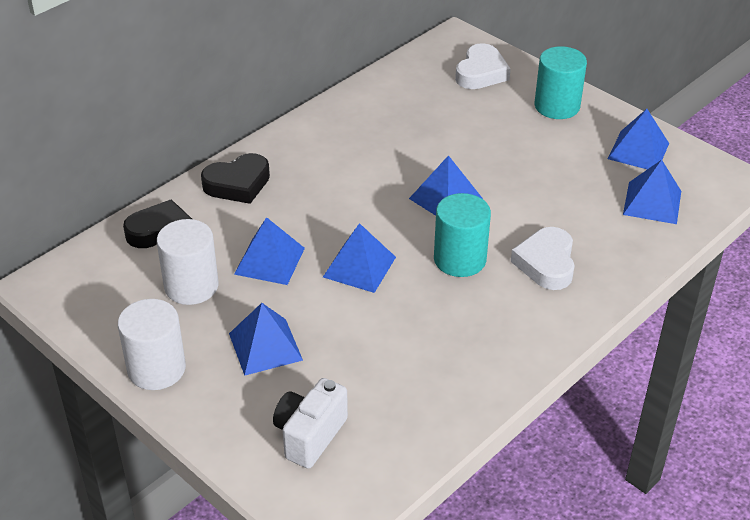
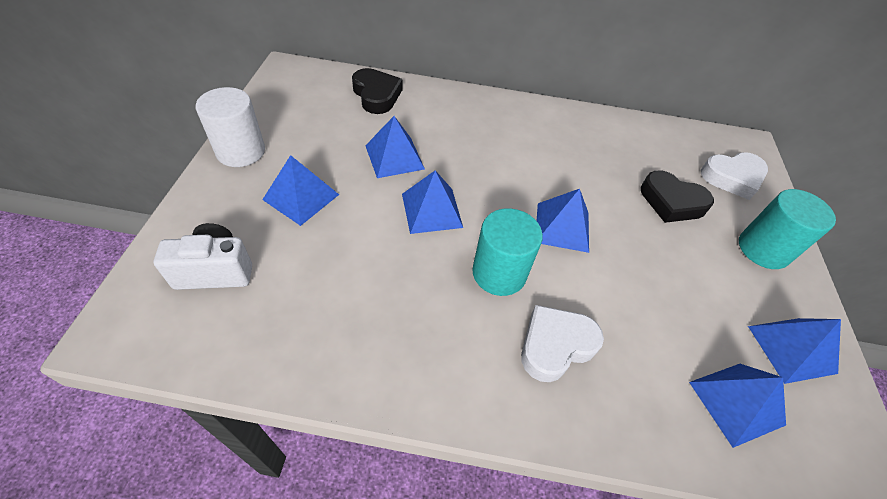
camera: 50 degrees right, 10 degrees up
(191, 286) = (336, 131): white cylinder -> none
(238, 184) = (457, 106): black heart -> black heart (671, 202)

